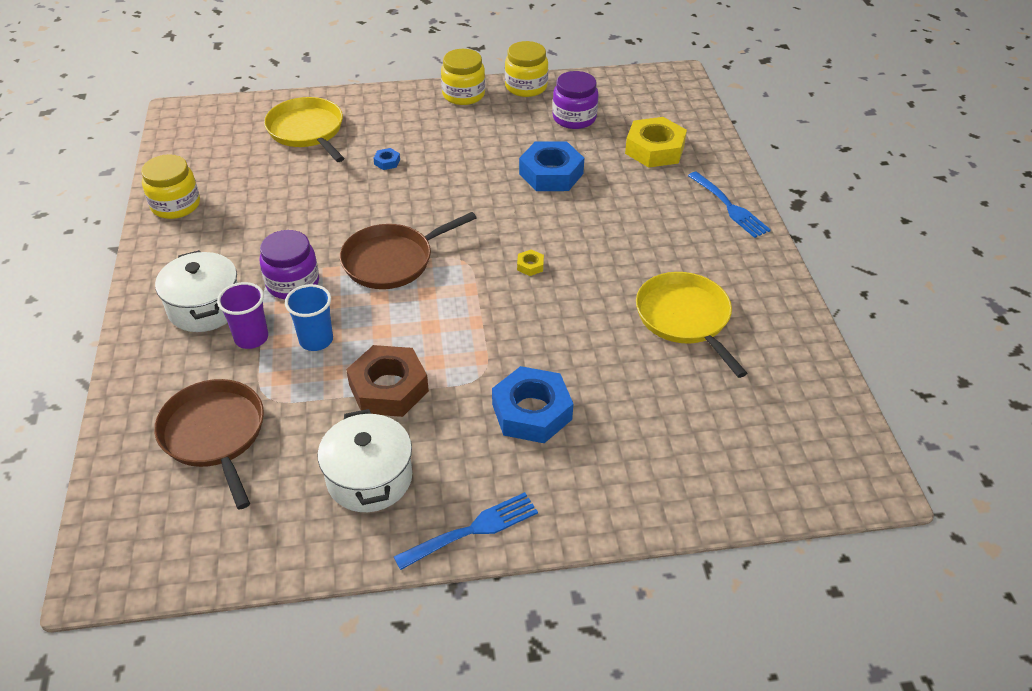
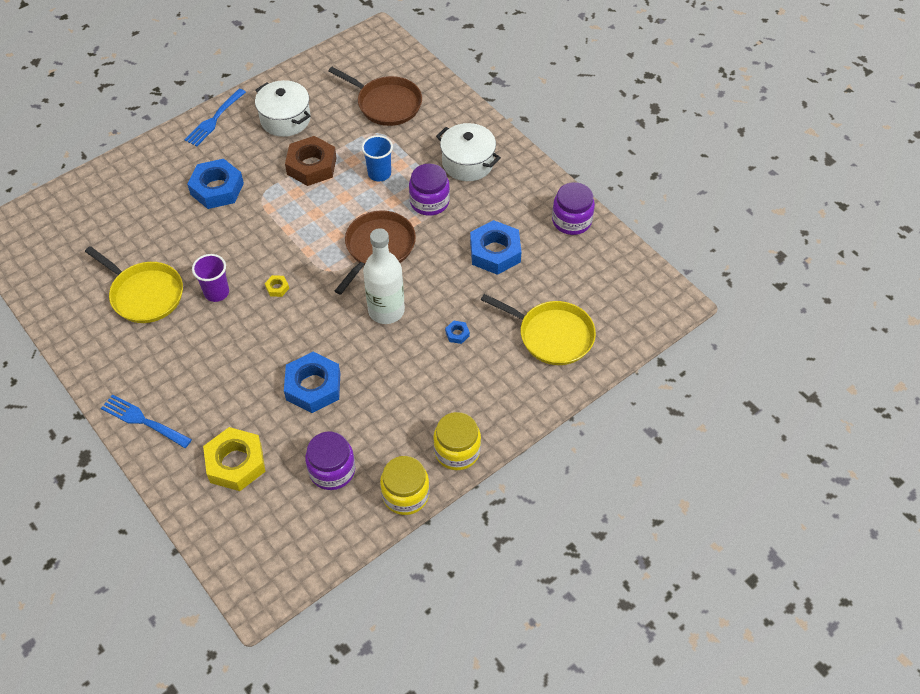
camera: 150 degrees right, 10 degrees up
(176, 205) = (571, 221): yellow jar -> purple jar
(251, 338) = (419, 158): purple cup -> purple cup (216, 292)
(281, 209) = (495, 252): none -> blue nut
(435, 203) = (386, 310): none -> white bottle

